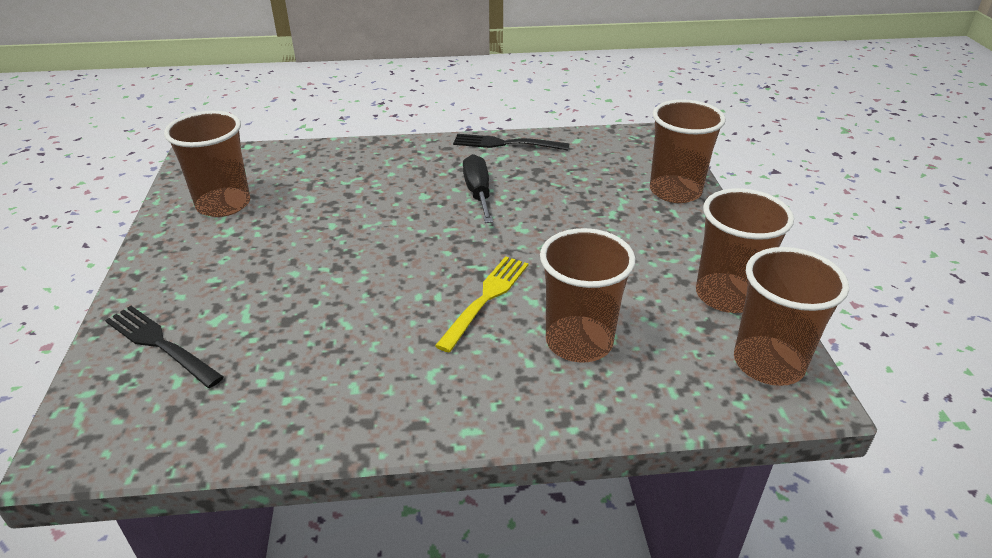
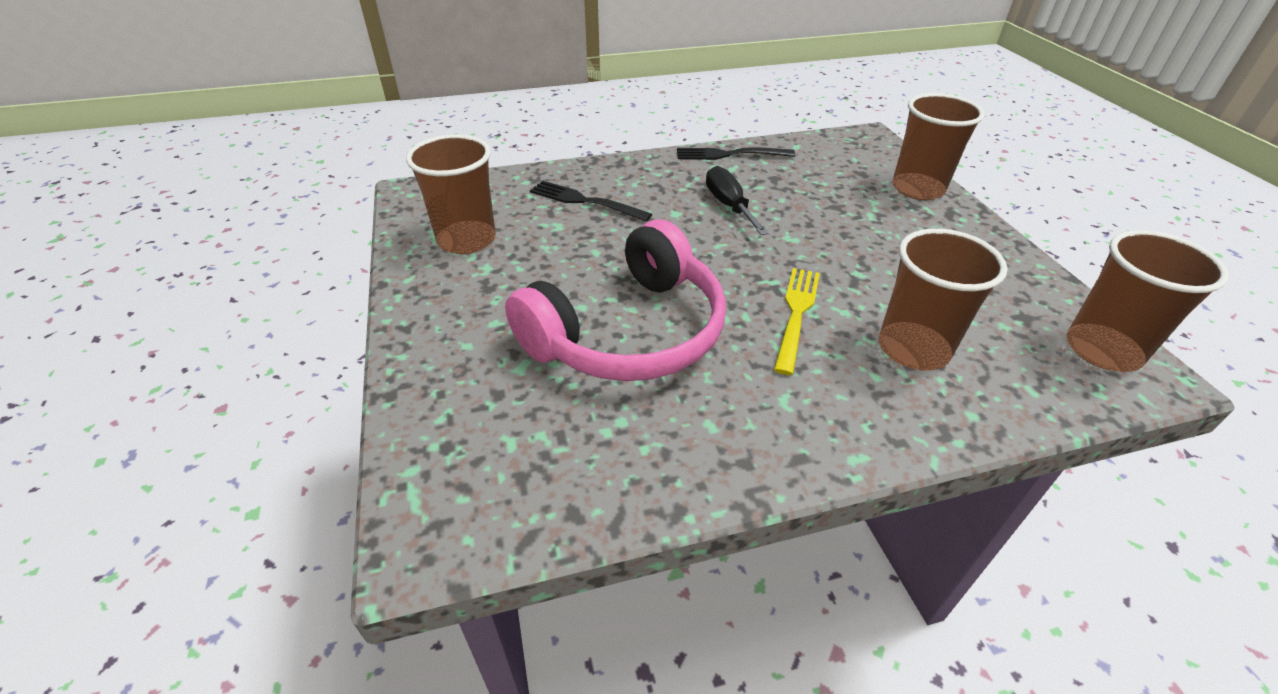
camera: 10 degrees left, 5 degrees up
(160, 344) = (471, 403): black fork -> black fork (585, 201)
(324, 299) = (629, 332): none -> pink headphones
(726, 295) = (1024, 286): brown cup -> none

